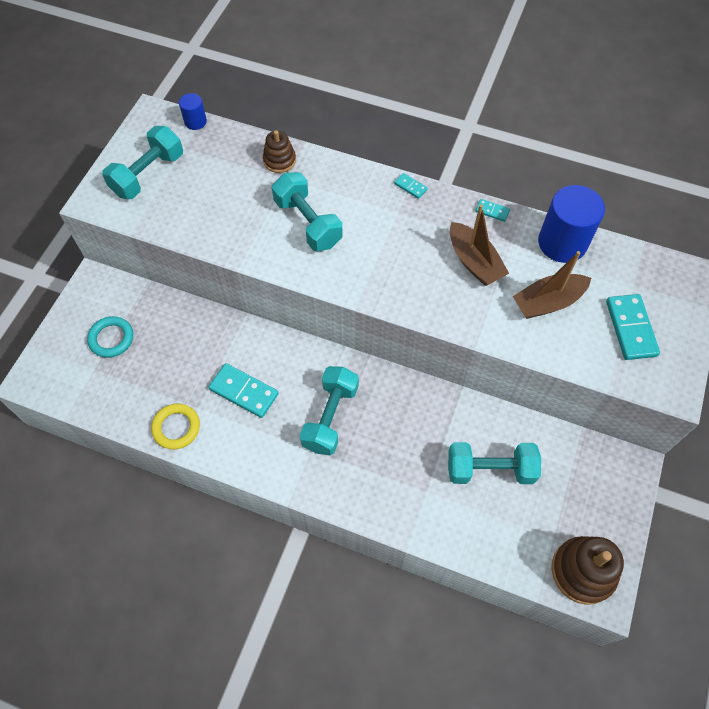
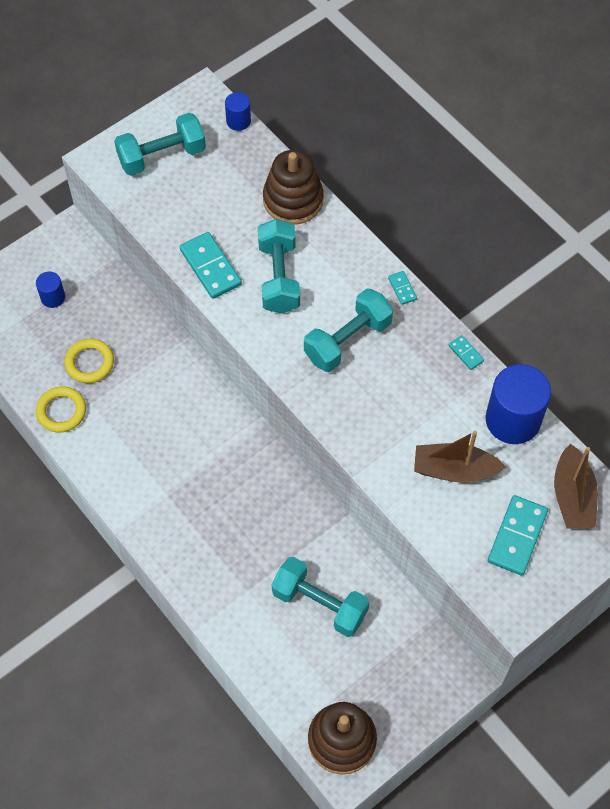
camera: 30 degrees right, 0 degrees up
(111, 338) = (53, 297): turquoise ring -> blue cylinder
(176, 376) = (89, 363): none -> yellow ring
(244, 392) = (140, 410): turquoise domino -> turquoise domino (210, 267)
(279, 160) = (293, 200): brown stacking toy -> brown stacking toy, size x1.67
(330, 417) = (204, 475): turquoise dumbbell -> turquoise dumbbell (347, 340)
(474, 262) = (411, 395): brown boat -> brown boat (572, 496)

